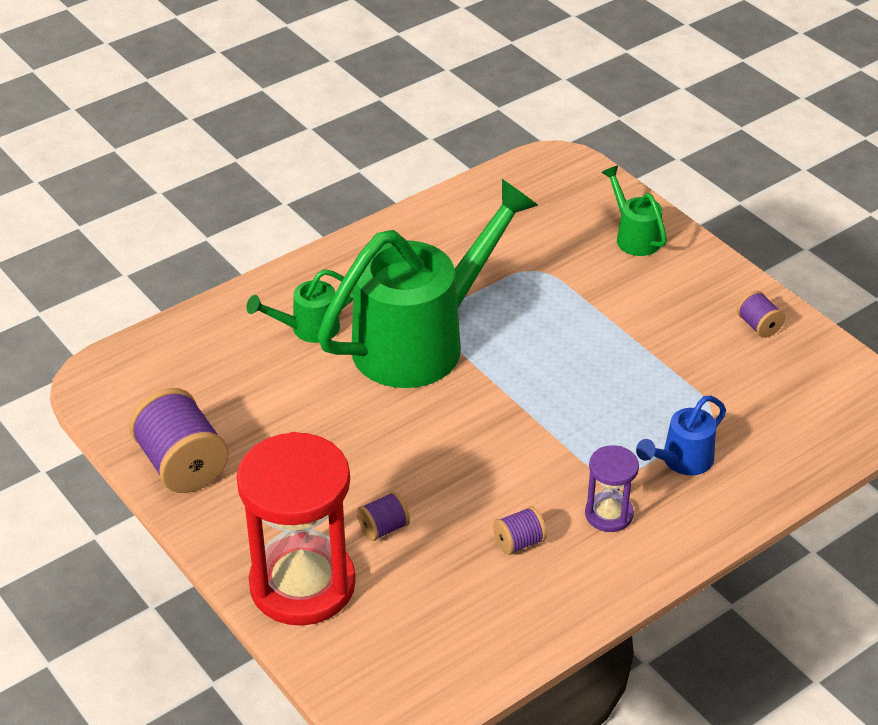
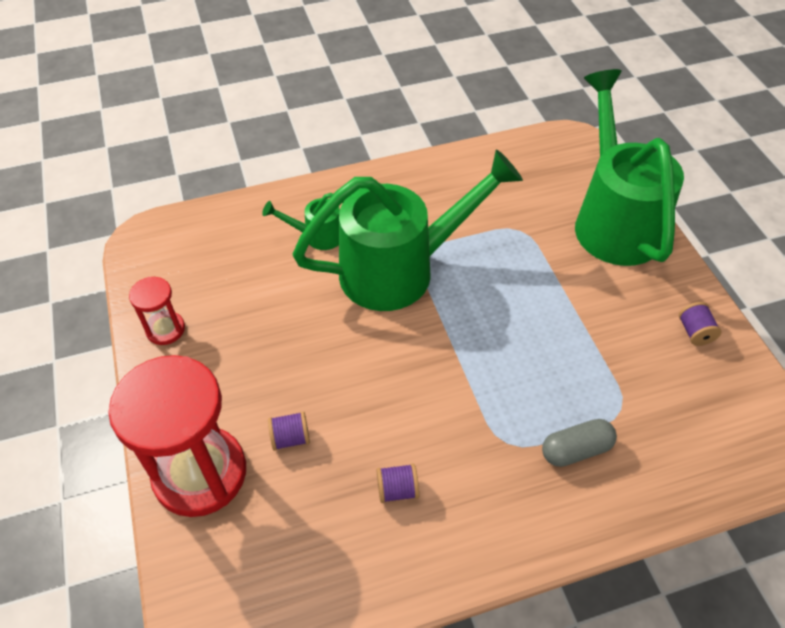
camera: 20 degrees right, 10 degrees up
(182, 465) = (165, 329): purple spool -> red hourglass
(609, 514) = (488, 486): purple hourglass -> none
(634, 237) = (614, 220): green watering can -> green watering can, size x2.30
(682, 461) = (576, 450): blue watering can -> grey capsule

